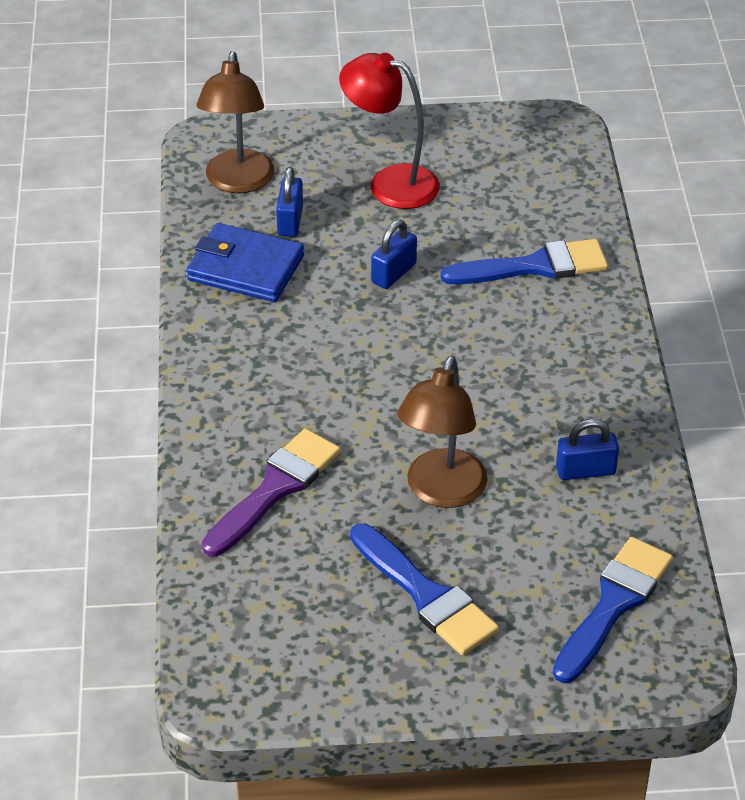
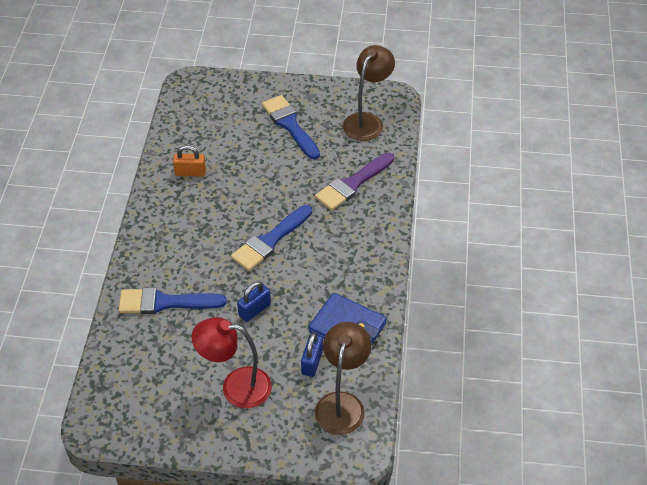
camera: 170 degrees left, 5 degrees up
(390, 183) = (236, 386): red lamp -> red lamp turned 150 degrees clockwise
(441, 492) = (268, 171): brown lamp -> brown lamp (367, 121)
(585, 470) = (190, 172): blue padlock -> orange padlock
(614, 604) = (204, 110): blue brush -> blue brush (270, 241)

